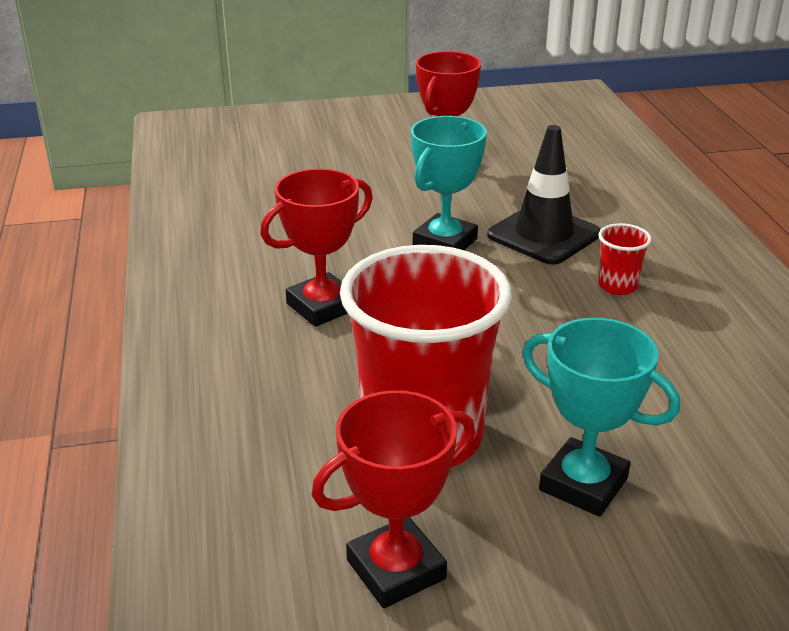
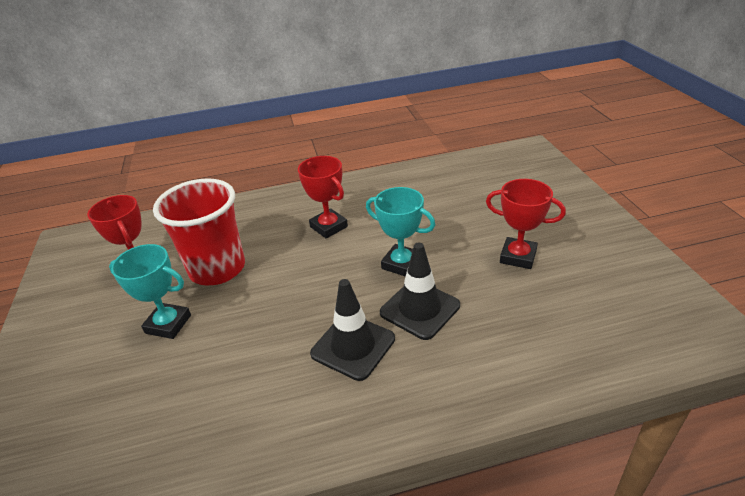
camera: 90 degrees right, 5 degrees up
(583, 484) = (168, 324): turquoise trophy -> turquoise trophy turned 75 degrees clockwise
(617, 286) = (353, 346): red cup -> black traffic cone

